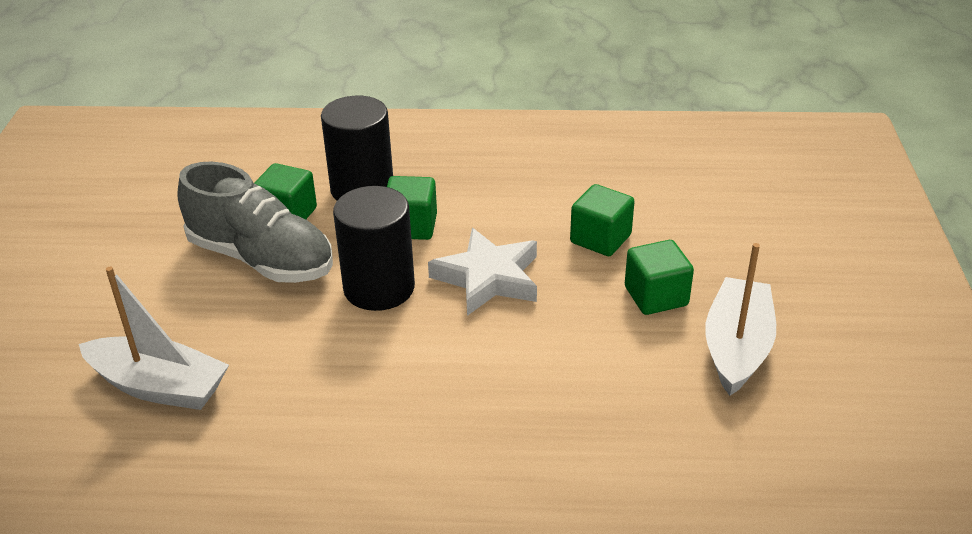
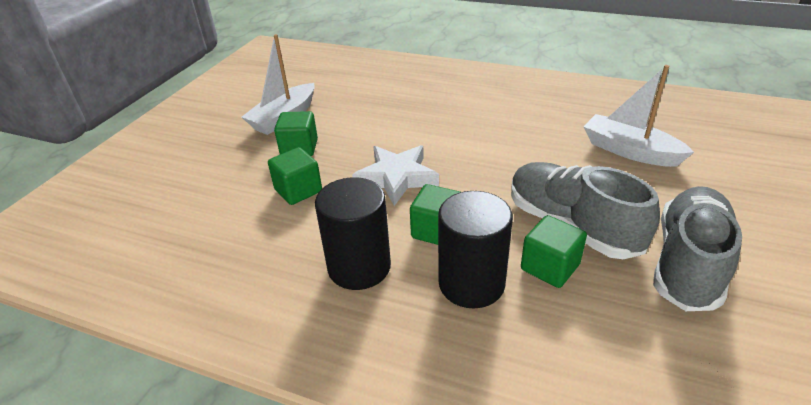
camera: 160 degrees left, 0 degrees up
(146, 244) = (688, 263): none -> grey shoe
(379, 288) = (477, 185): black cylinder -> black cylinder (359, 267)

